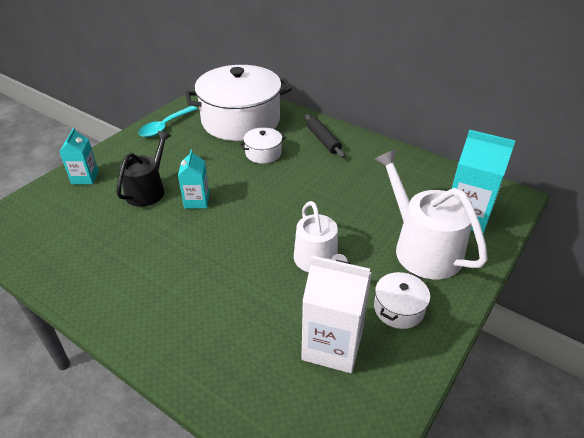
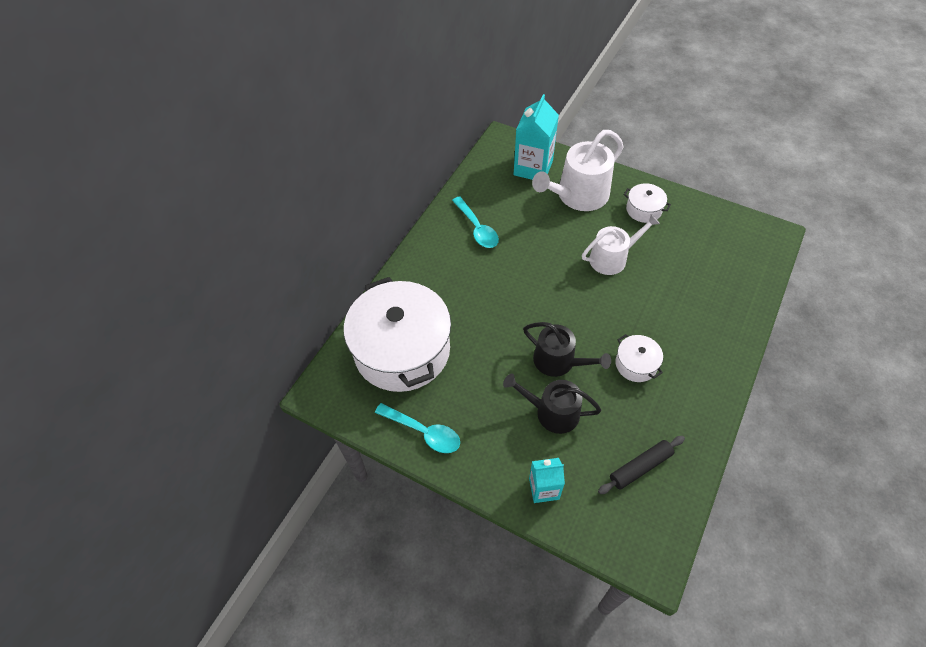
camera: 95 degrees left, 15 degrees up
(197, 201) = (558, 361): turquoise carton -> black watering can
(263, 153) = (467, 317): white pot -> white pot (636, 364)
(323, 140) = (435, 268): black rolling pin -> black rolling pin (640, 467)
(332, 345) = (688, 244): white carton -> none
(370, 167) = (477, 228): none -> turquoise spoon

